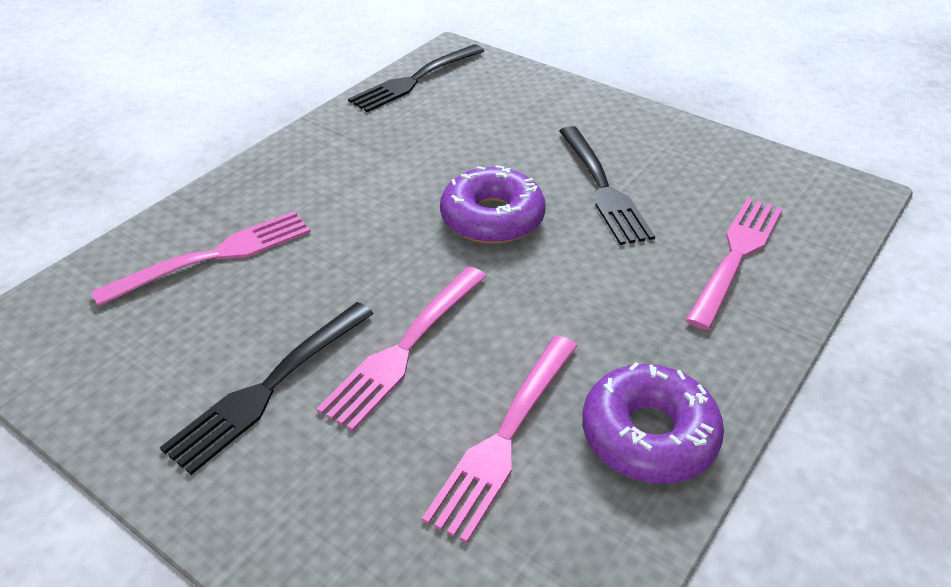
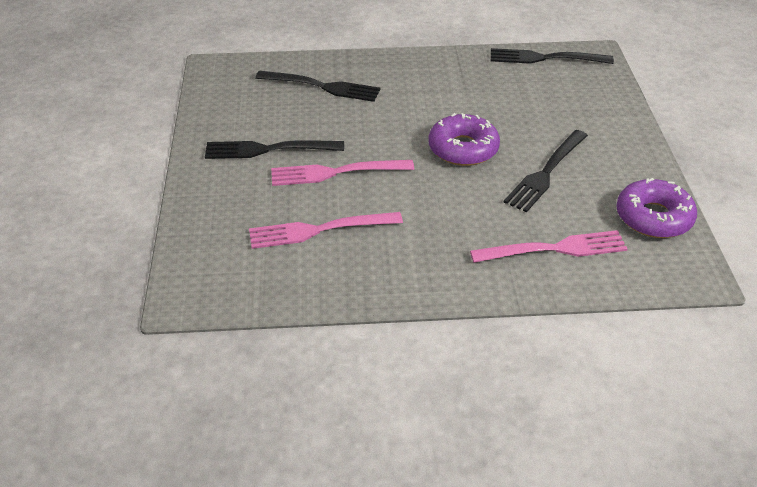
camera: 50 degrees right, 0 degrees up
(214, 256) = (322, 86): pink fork -> black fork
(648, 435) = (373, 274): purple donut -> purple donut (653, 217)

